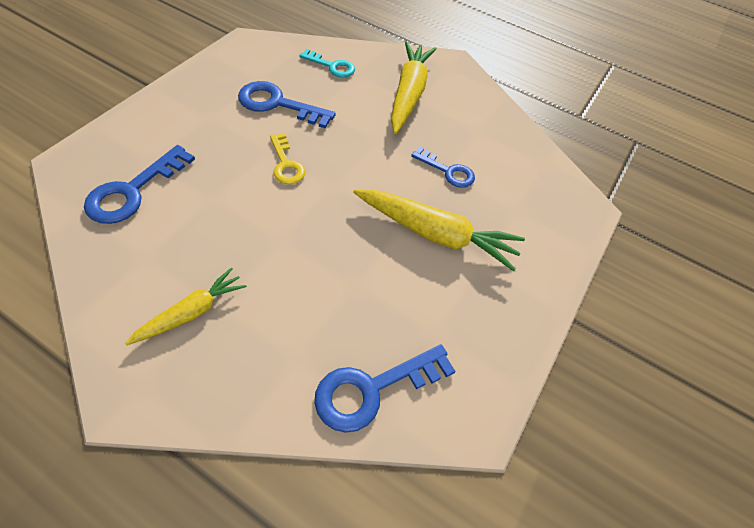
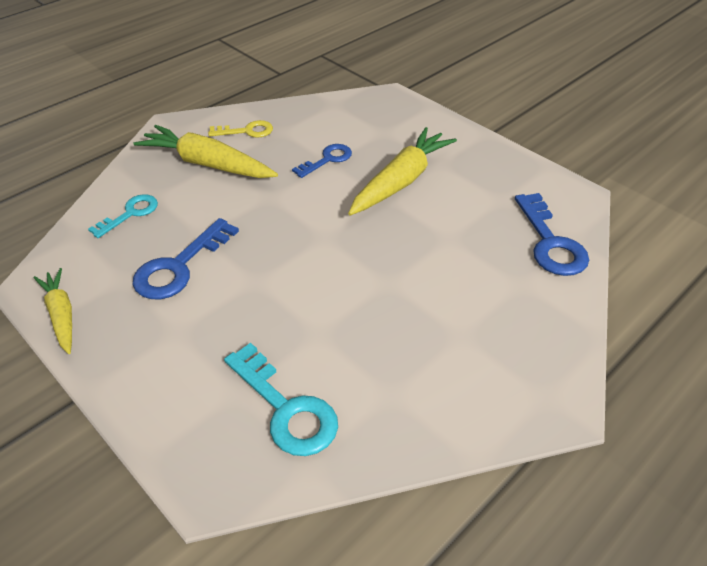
camera: 70 degrees left, 10 degrees down
(133, 191) = (286, 409): blue key -> turquoise key
(192, 312) = (468, 355): yellow carrot -> yellow carrot (61, 315)
(286, 164) = (283, 269): yellow key -> yellow key (247, 131)

